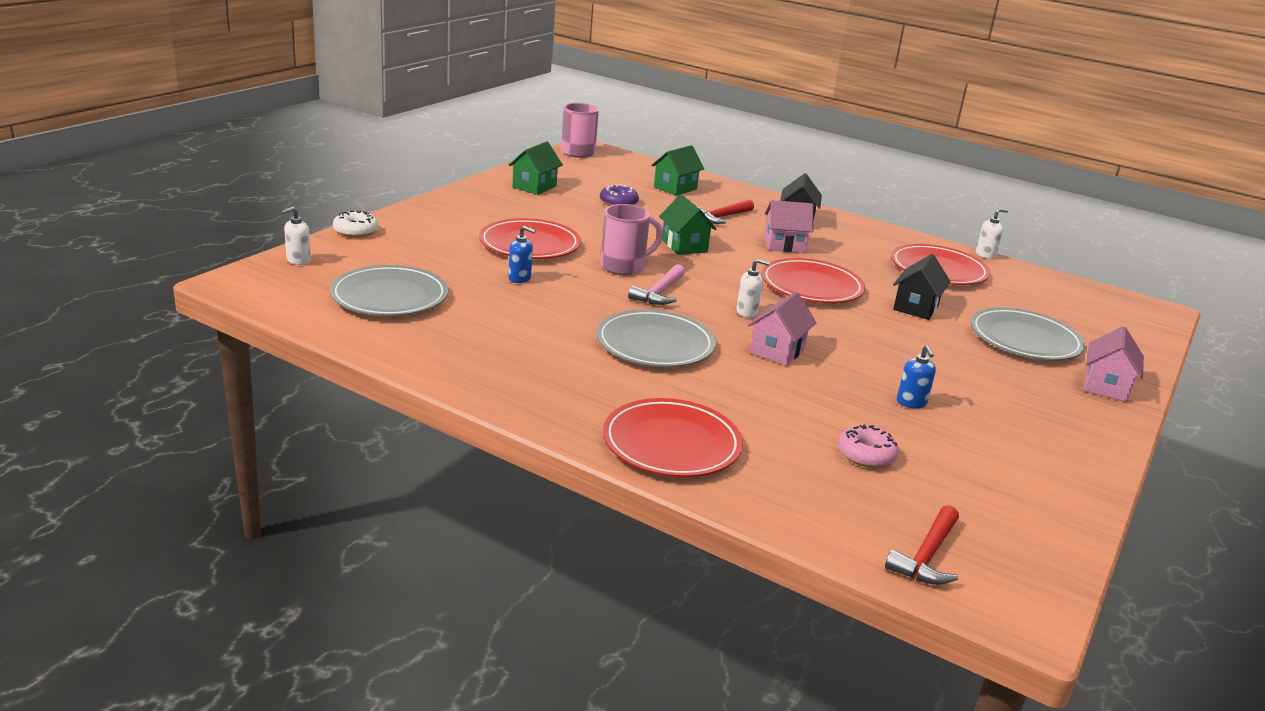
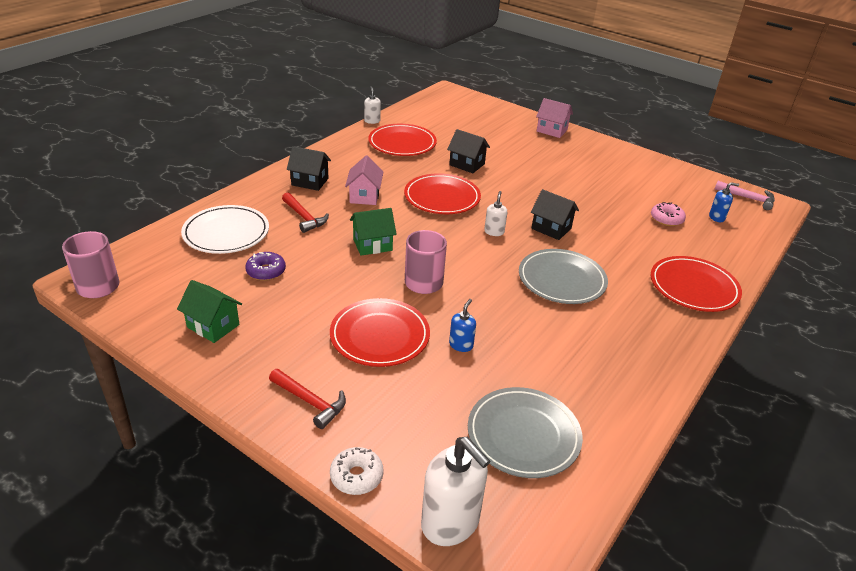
camera: 85 degrees left, 10 degrees up
(298, 260) = (450, 523): white soap dispenser -> white soap dispenser, size x1.99
(659, 293) = (471, 268): pink hammer -> pink hammer (748, 198)
(675, 188) = (226, 233): green house -> white plate
(777, 351) = (551, 228): pink house -> black house
(911, 403) = (599, 193): blue soap dispenser -> blue soap dispenser (716, 217)
(926, 556) = (750, 220): red hammer -> red hammer (310, 402)
(1024, 339) = (502, 139): grey plate -> none

